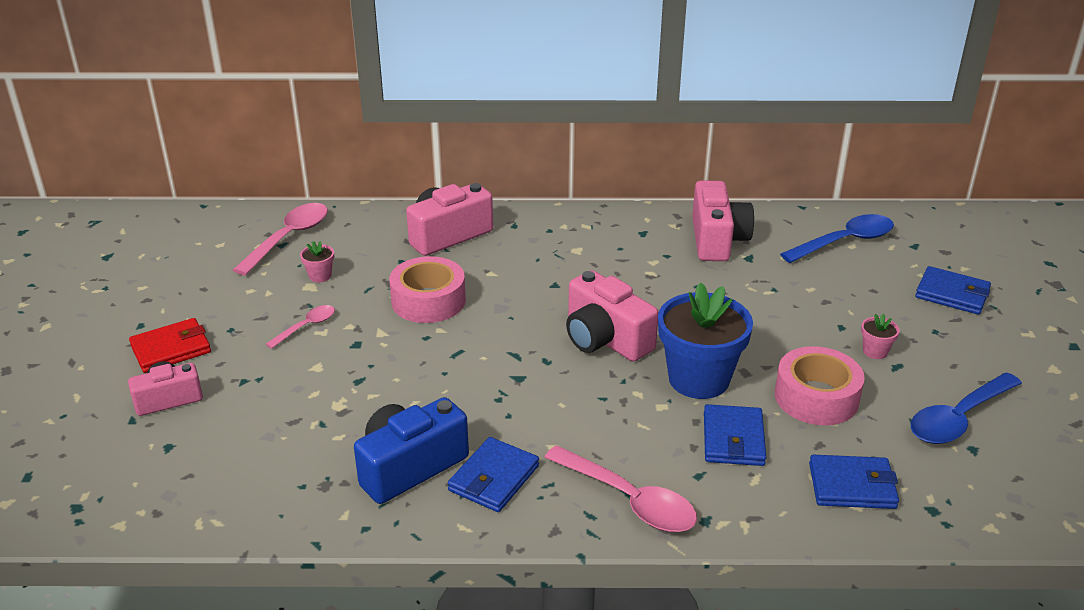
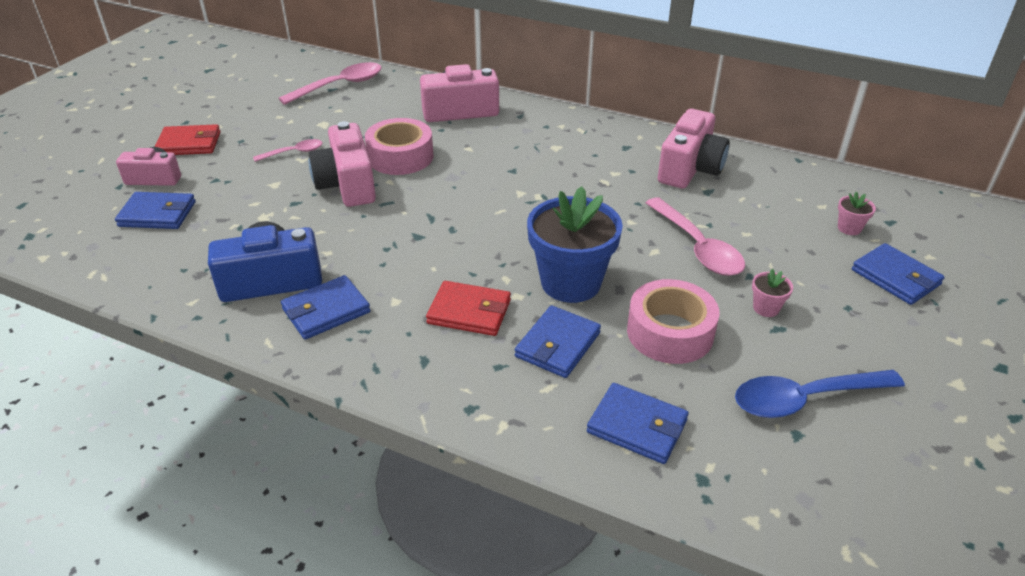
camera: 25 degrees right, 5 degrees up
(212, 437) = (157, 214): none -> blue wallet
(320, 276) = (337, 118): pink flower pot -> pink flower pot (849, 228)
(605, 339) = (517, 225): pink camera -> pink camera (347, 184)
(629, 500) = (419, 366): pink spoon -> pink spoon (697, 247)
(631, 435) = (469, 312): none -> red wallet
(844, 242) = (817, 200): blue spoon -> none

